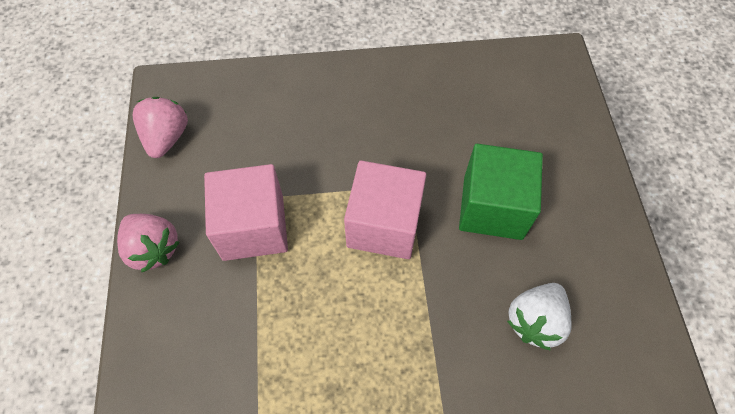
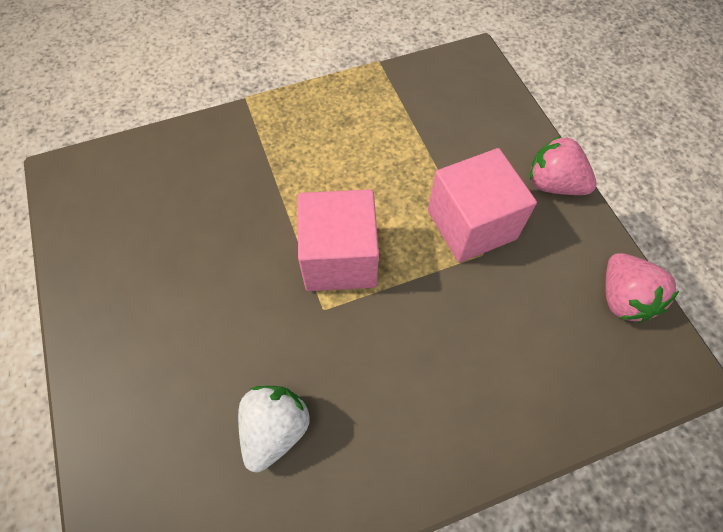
camera: 165 degrees right, 0 degrees up
(492, 207) = (223, 306): green cube -> none
(535, 321) = (178, 205): white strawberry -> white strawberry (275, 429)

